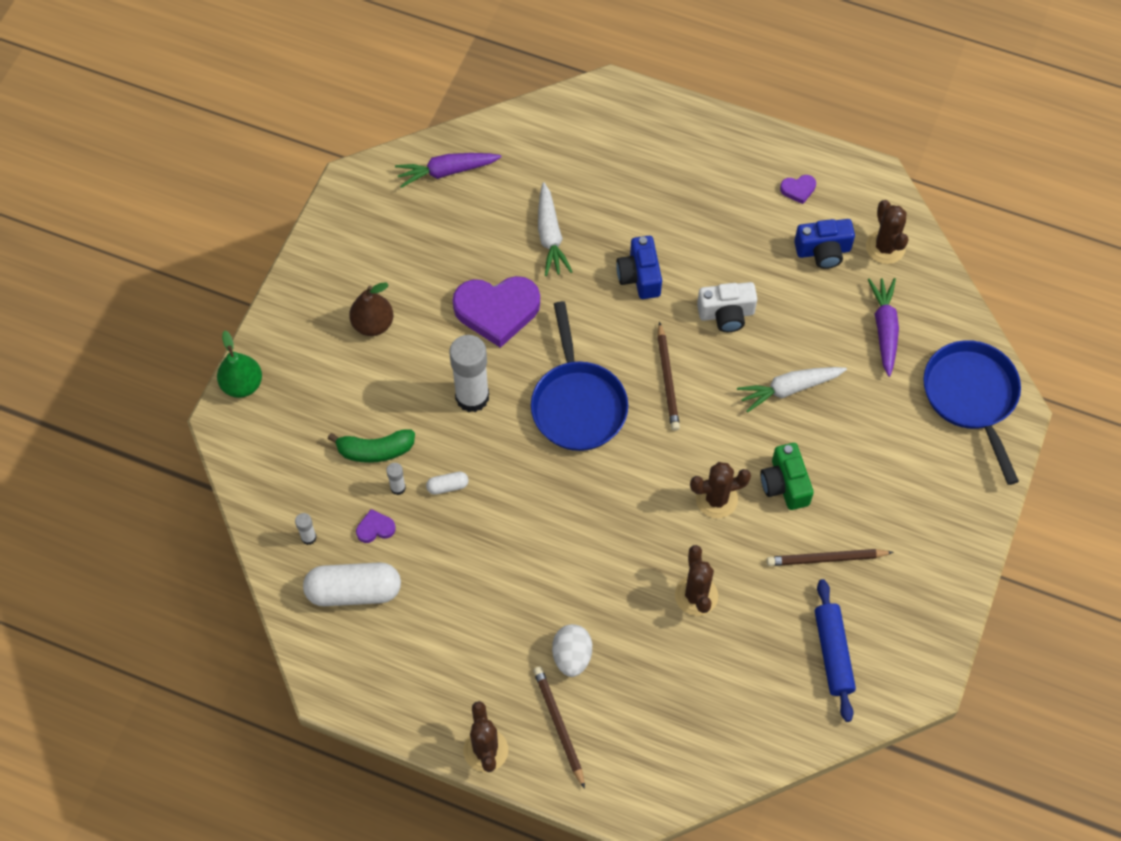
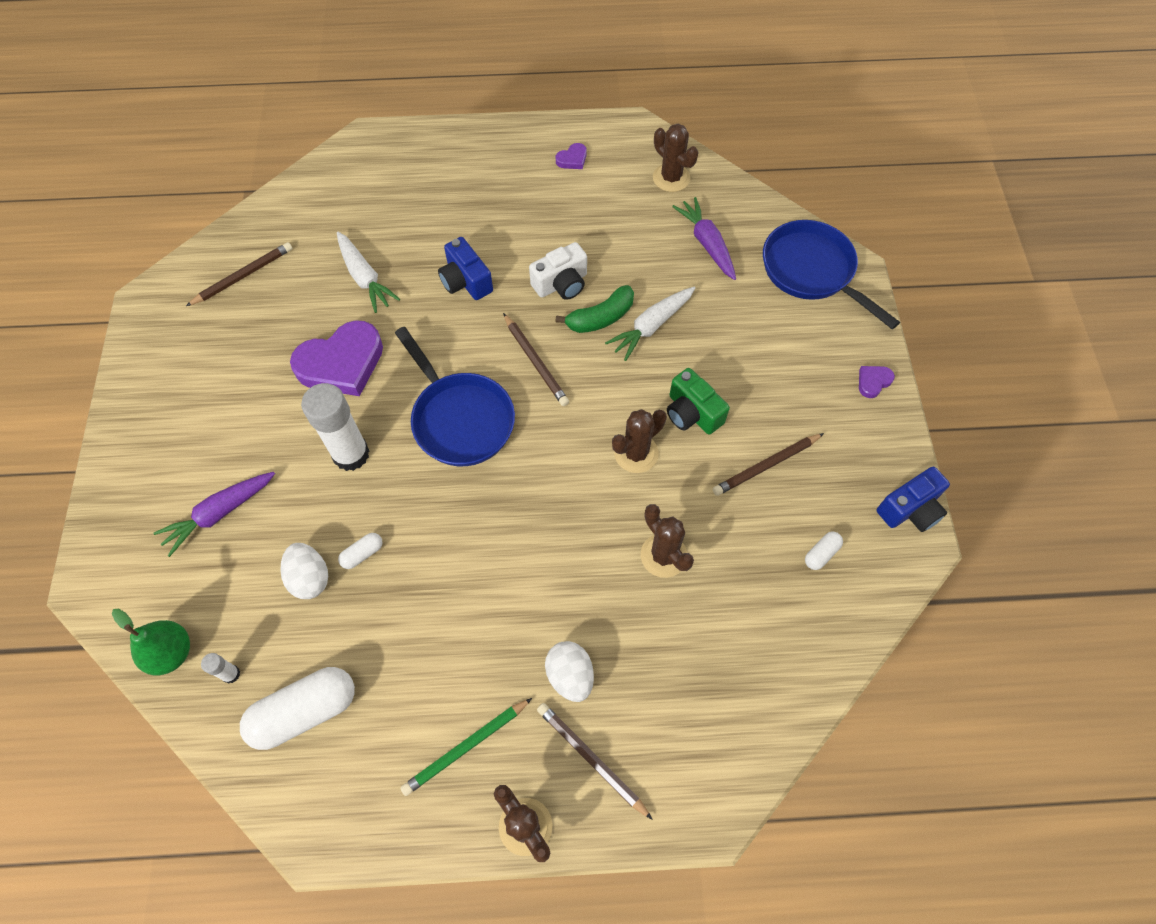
camera: 25 degrees left, 0 degrees up
(242, 385) = (97, 540): green pear -> green pear (171, 653)
(373, 324) = (219, 424): brown pear -> none
(375, 450) = (270, 549): green banana -> green banana (600, 317)
(375, 528) = (302, 631): purple heart -> purple heart (873, 382)
(398, 488) = (310, 578): white glue stick -> white egg
(443, 191) = (243, 276): none -> brown pencil
(447, 171) = (239, 257): purple carrot -> purple carrot (219, 513)
(466, 673) = (466, 747): none -> green pencil
(823, 251) = (620, 200): blue camera -> blue camera (910, 509)
(833, 653) = (821, 554): blue rolling pin -> white capsule

